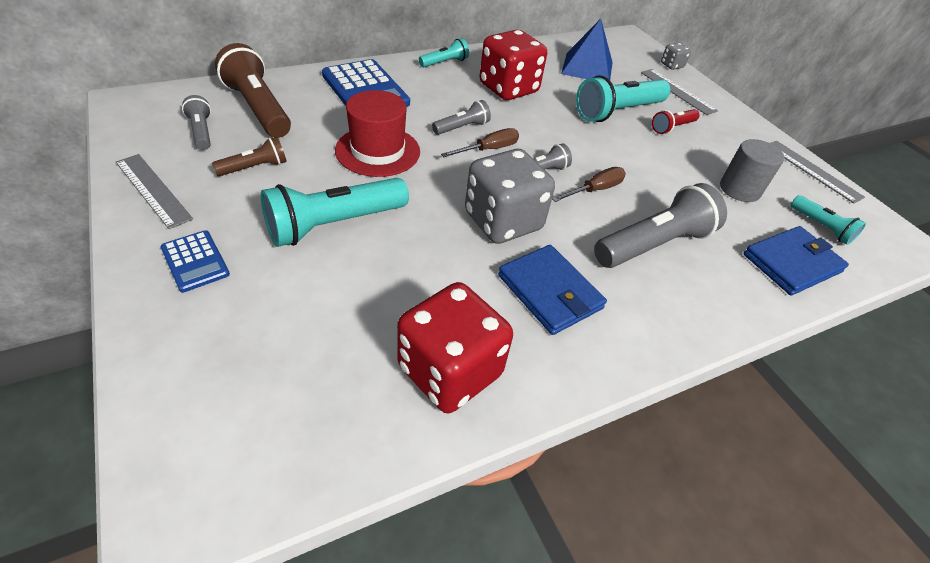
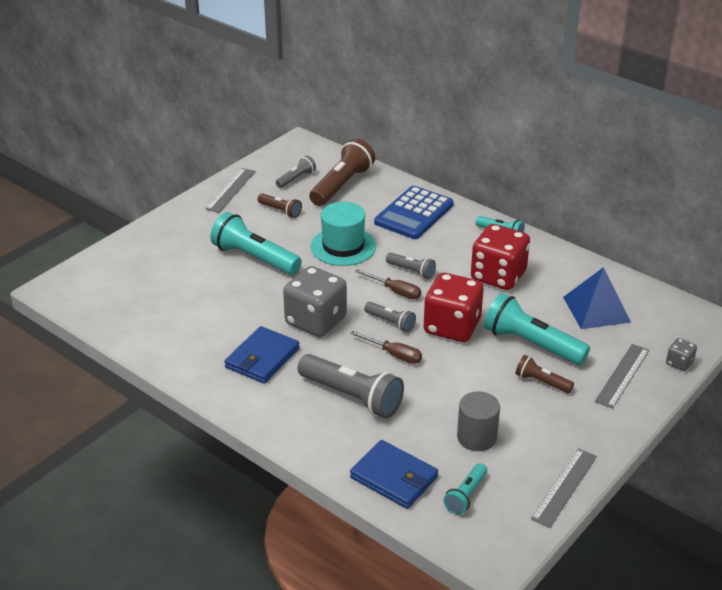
camera: 70 degrees right, 10 degrees down
(195, 261) = (189, 228): blue calculator -> none
(378, 151) = (343, 246): red hat -> turquoise hat
(450, 371) = (173, 337): red dice -> red dice (452, 327)
(672, 127) = (541, 382): red flashlight -> brown flashlight

